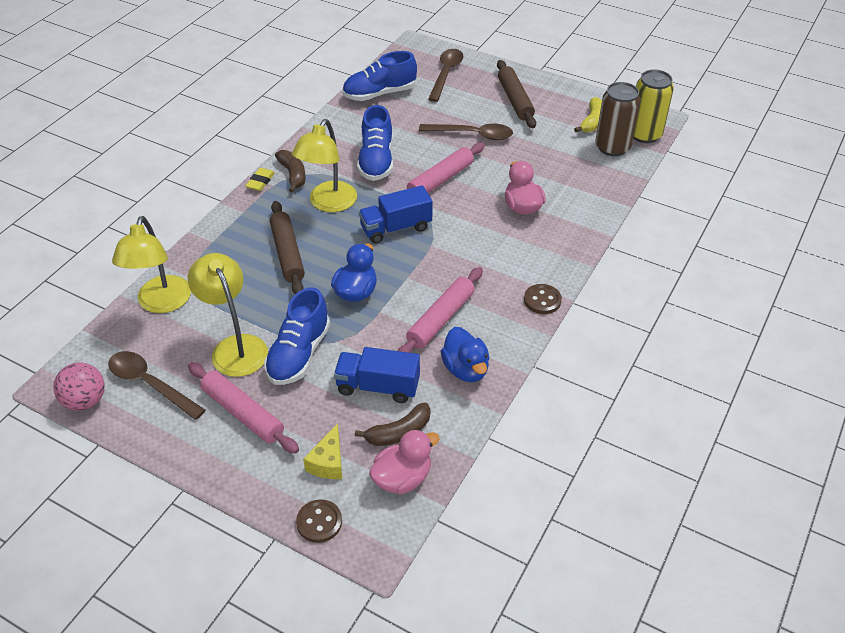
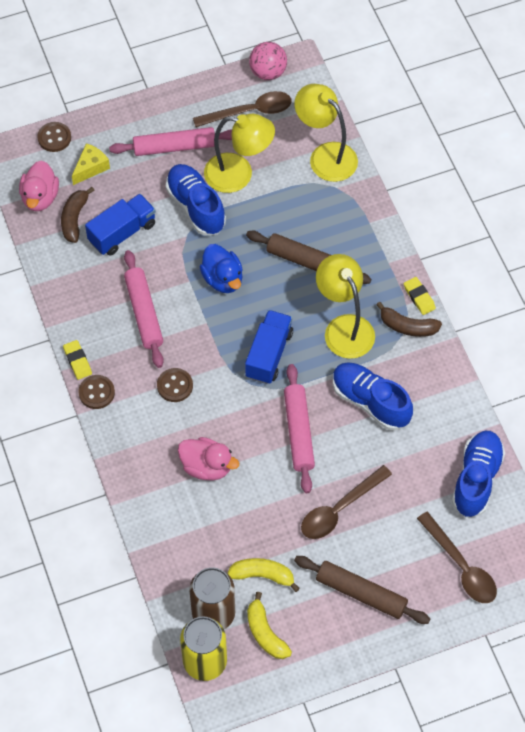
camera: 130 degrees right, 15 degrees up
(328, 462) = (91, 168): yellow cheese -> yellow cheese turned 75 degrees clockwise
(465, 369) = (85, 293): blue duck -> none
(482, 261) = (175, 386): none -> brown button
(531, 330) = (77, 361): none -> yellow eraser
(560, 142) = (262, 575): none -> yellow banana

